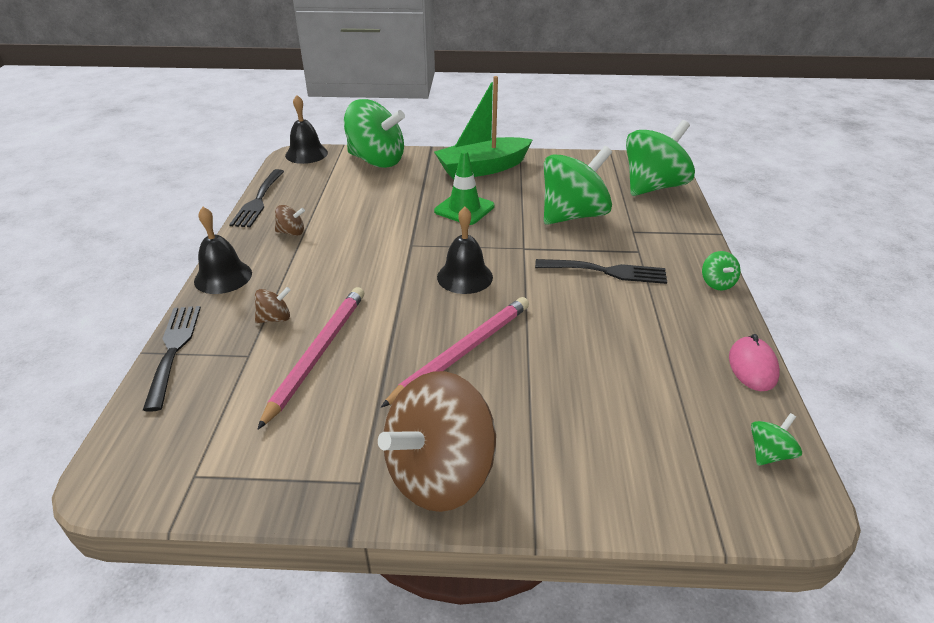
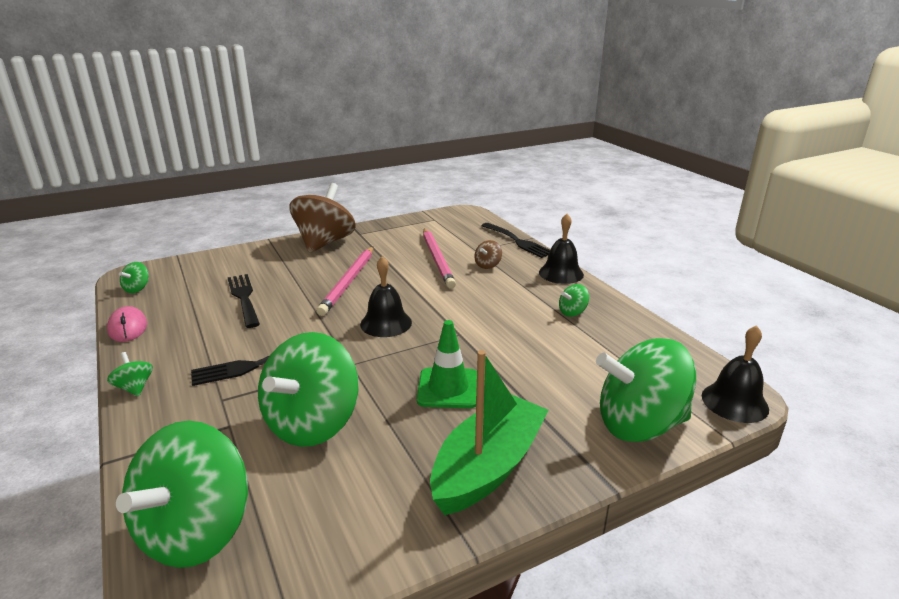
camera: 150 degrees right, 10 degrees down
(258, 201) = (654, 328): black fork -> black fork (244, 298)
(291, 232) = (572, 312): brown spinning top -> green spinning top

